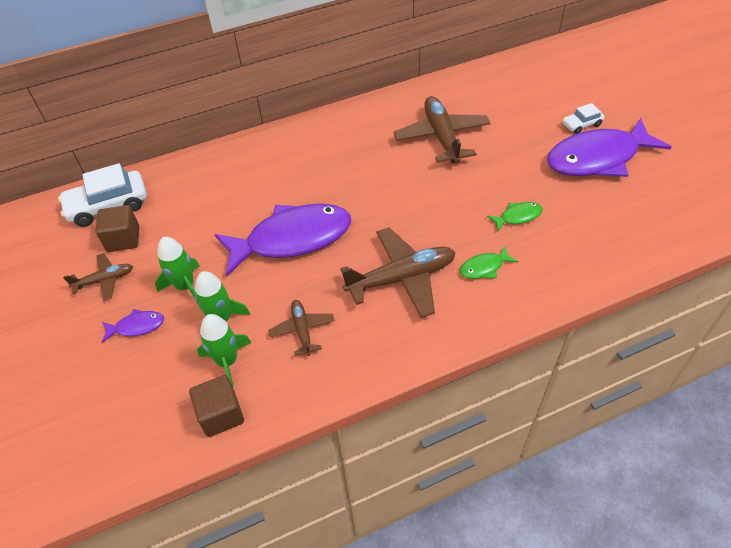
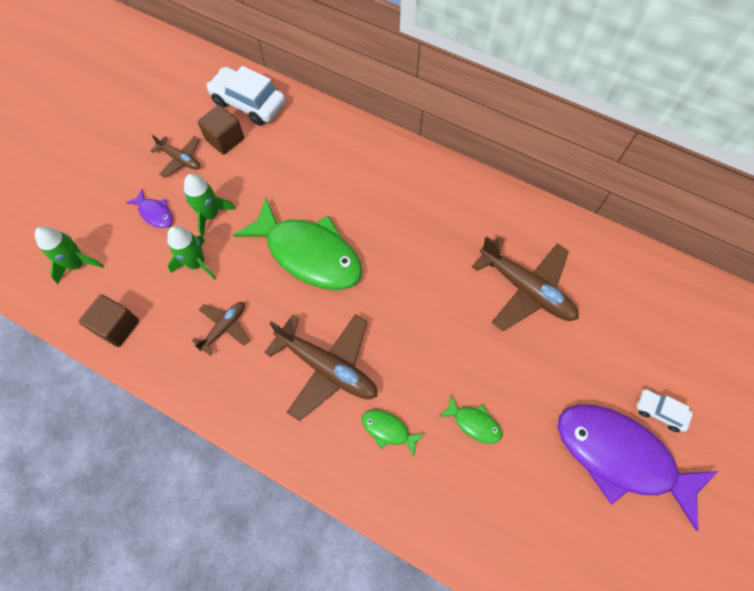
camera: 50 degrees right, 15 degrees up
(227, 361) = (163, 296): green rocket -> green rocket (77, 264)
(292, 239) = (308, 253): purple fish -> green fish
(442, 137) = (526, 289): brown plane -> brown plane turned 90 degrees clockwise

